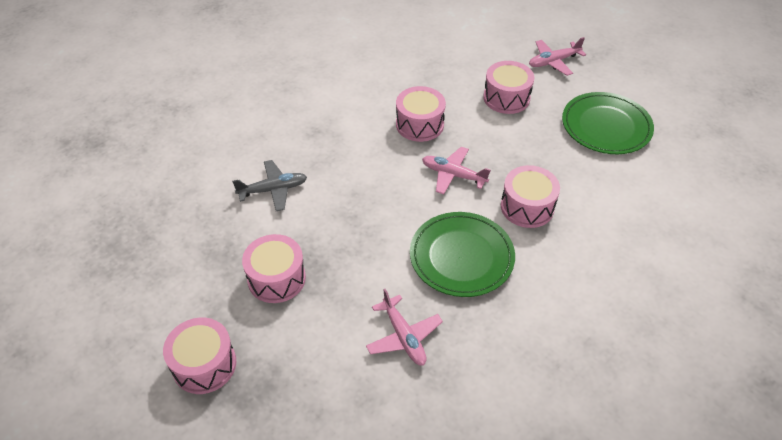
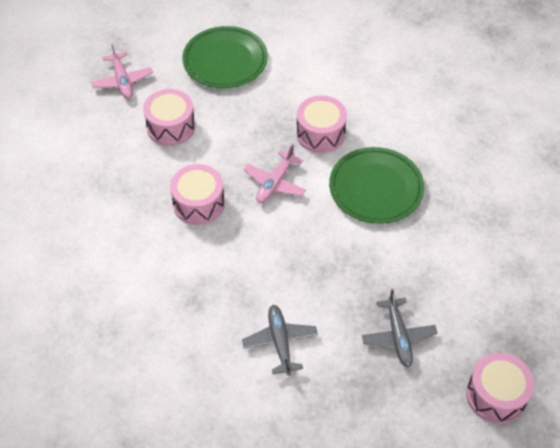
camera: 85 degrees left, 5 degrees up
(276, 278) = (398, 336): pink drum -> grey plane
(403, 337) = (460, 238): pink plane -> none

